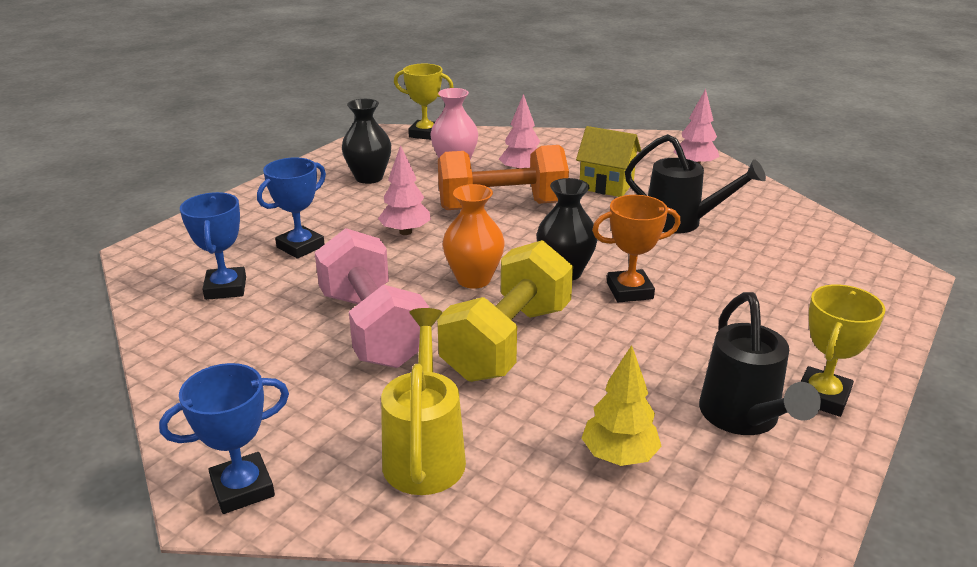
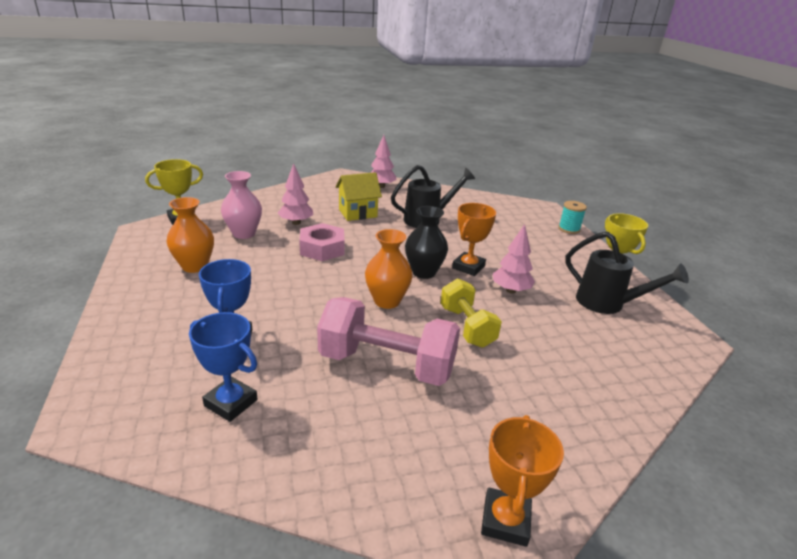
camera: 50 degrees left, 0 degrees up
(242, 488) = (505, 520): blue trophy -> orange trophy
(369, 178) = (195, 266): black vase -> orange vase
(405, 232) = (292, 292): pink tree -> pink tree (510, 290)
(425, 453) = (542, 415): yellow watering can -> none
(502, 206) = (322, 248): orange dumbbell -> pink nut
(507, 342) = (467, 327): yellow dumbbell -> yellow dumbbell, size x0.64
(619, 456) = (605, 352): yellow tree -> none
(891, 315) = (569, 229): none -> turquoise spool

